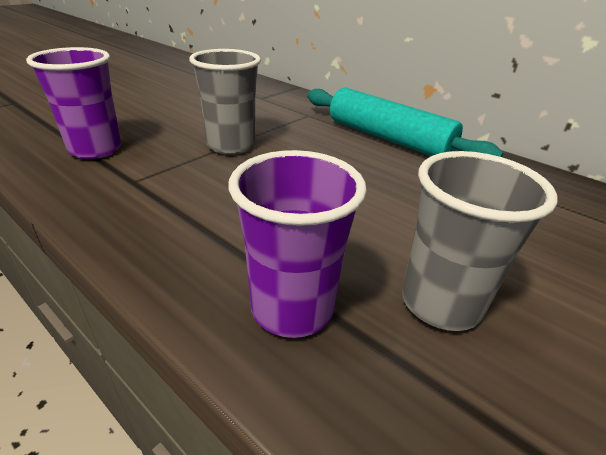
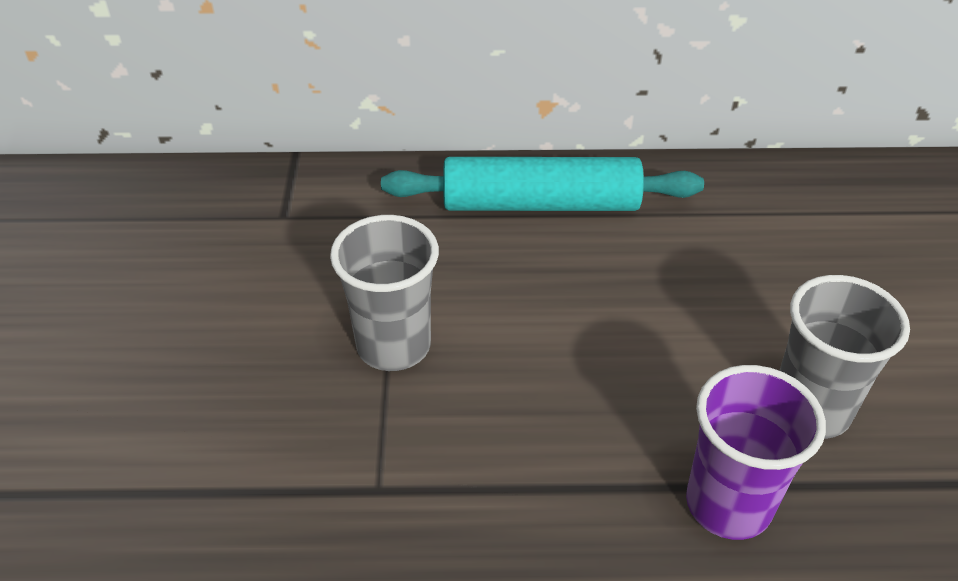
camera: 40 degrees left, 10 degrees up
(95, 149) = (241, 480): purple cup -> none

